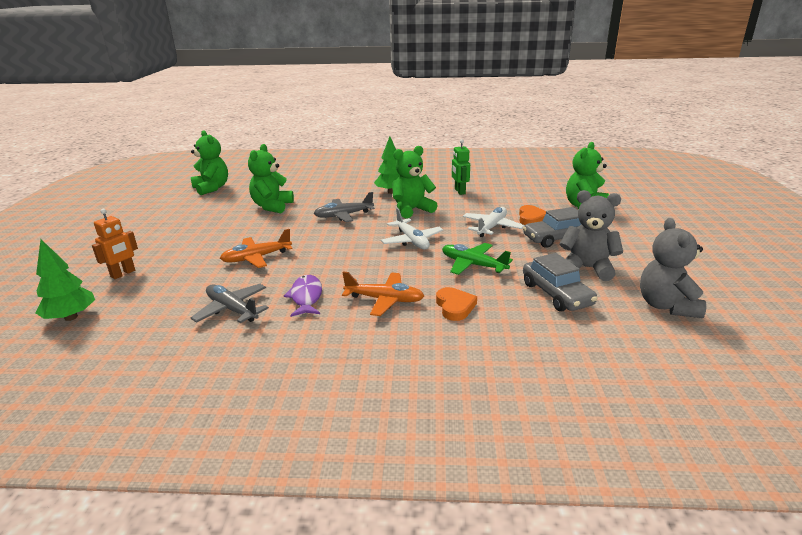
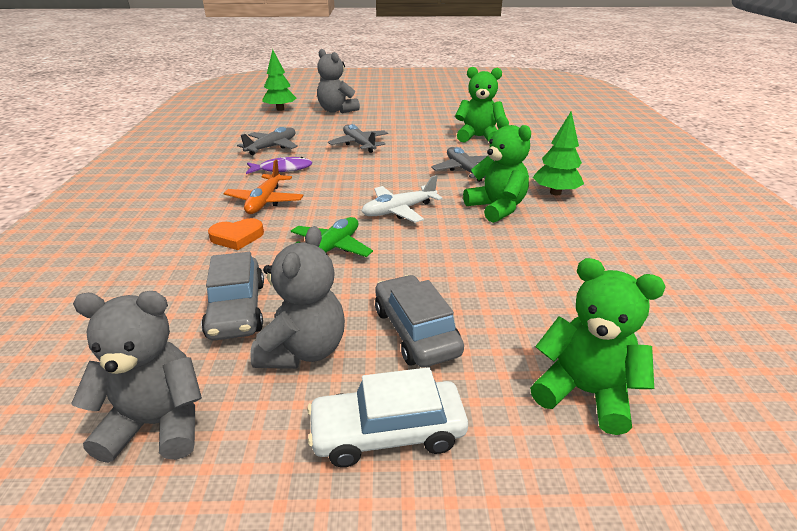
camera: 85 degrees right, 5 degrees up
(123, 274) = (337, 110): orange robot -> grey teddy bear
(212, 188) = (516, 110): green teddy bear -> none
(256, 258) = (359, 144): orange plane -> grey plane
(459, 191) = (590, 244): green robot -> none
(491, 227) = (450, 268): white plane -> none
(531, 218) = (497, 310): orange heart -> none
(556, 294) = (237, 309): grey car -> grey car turned 75 degrees counterclockwise
(632, 246) = (388, 432): none -> white car

